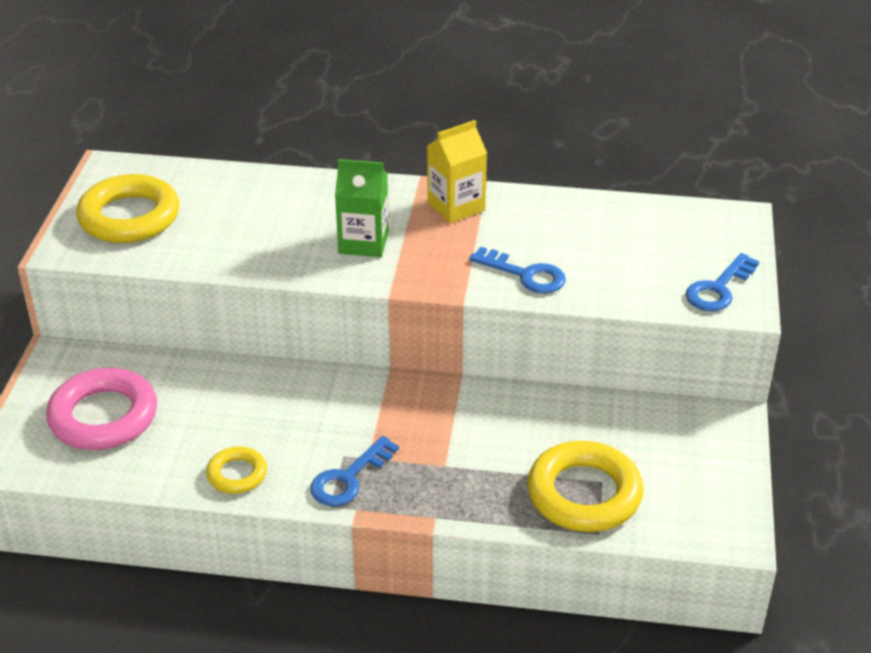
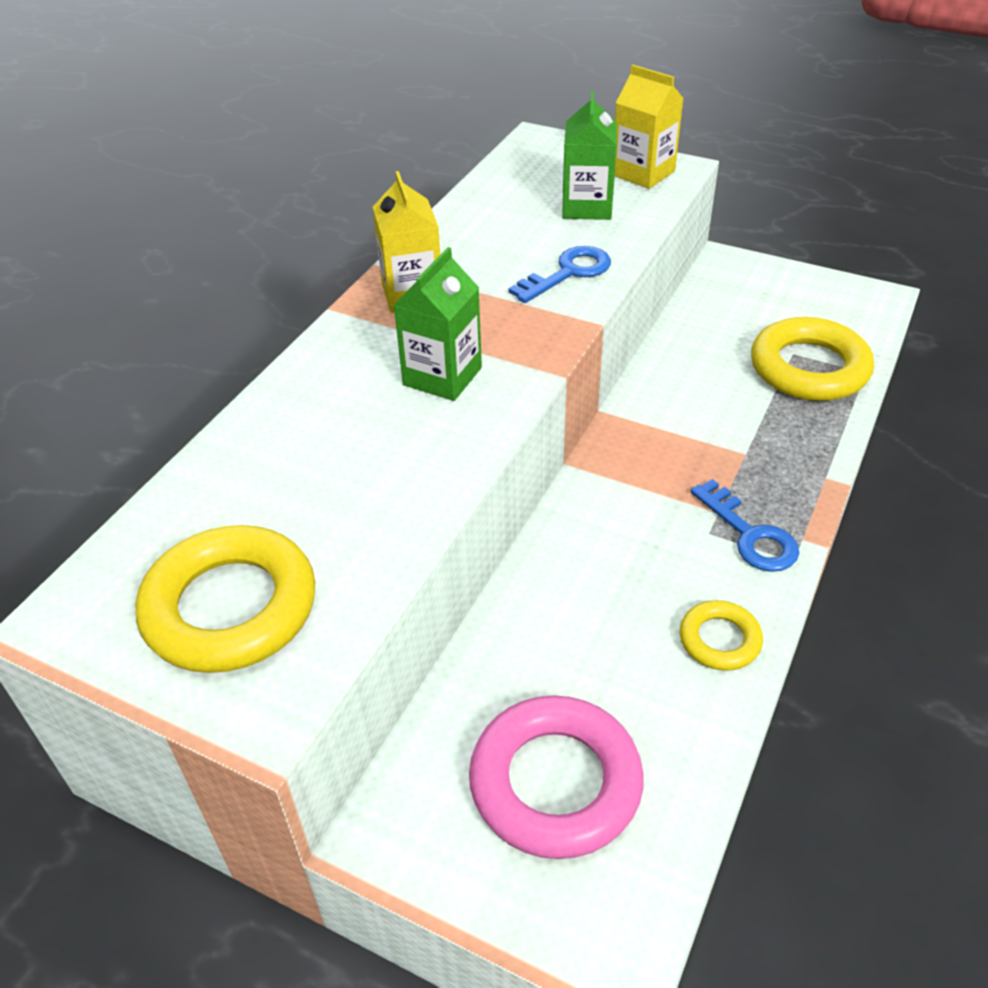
camera: 70 degrees left, 5 degrees up
(636, 266) = (587, 207): none -> green carton
(718, 289) = (643, 173): blue key -> yellow carton

